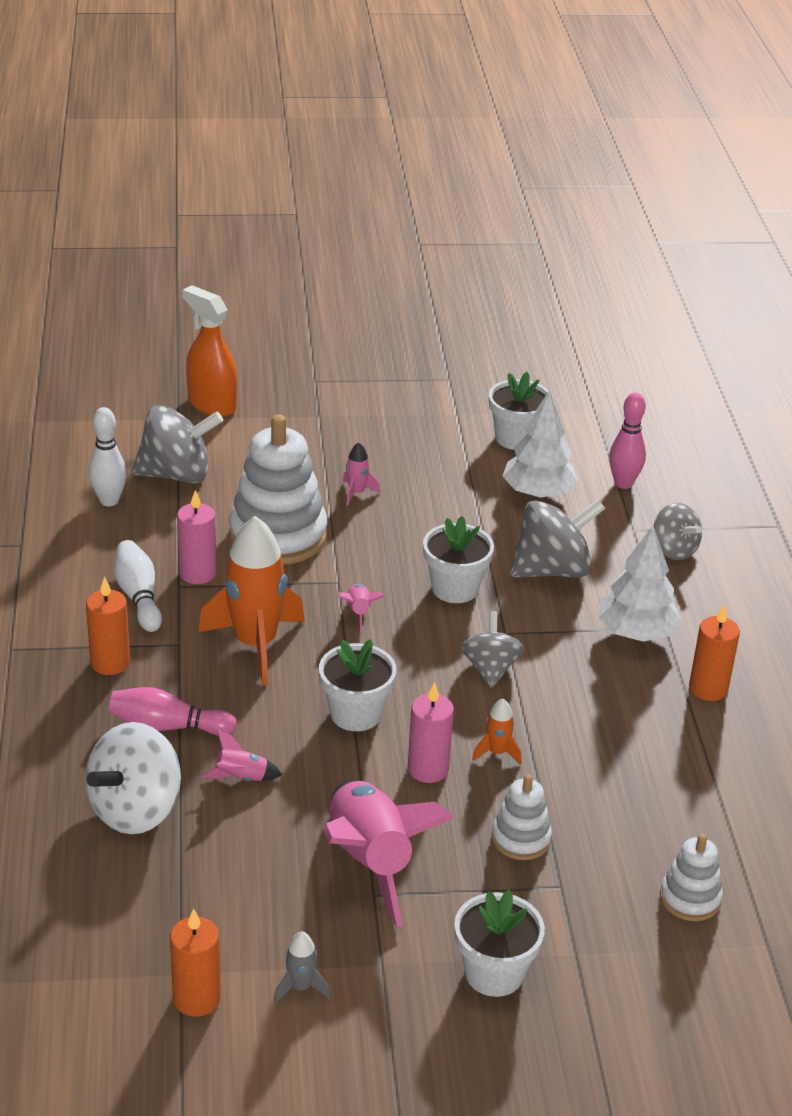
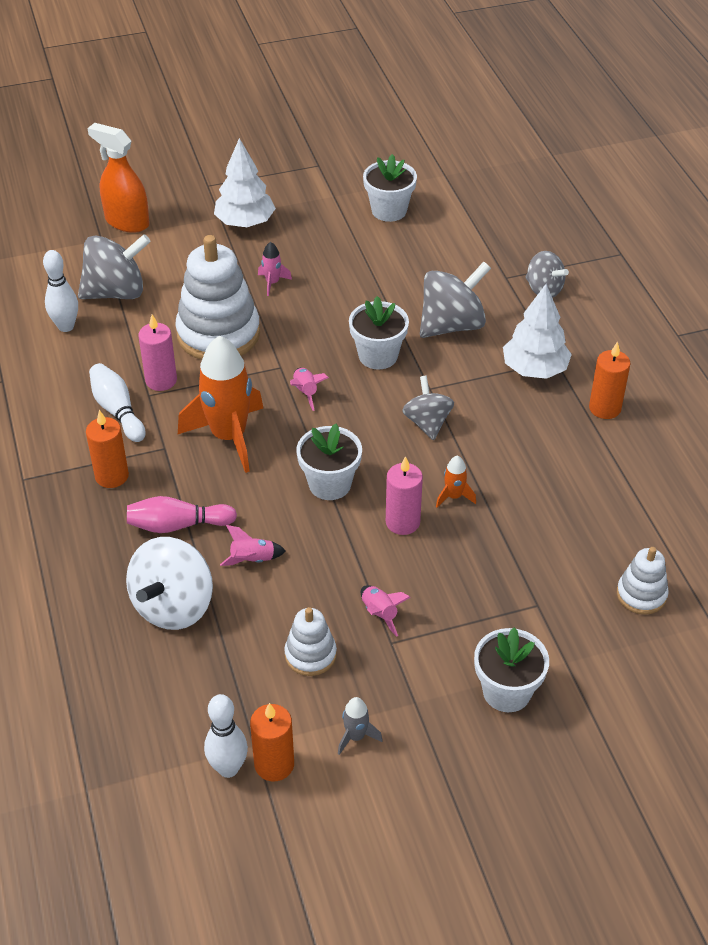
camera: 10 degrees left, 10 degrees up
(143, 992) = (228, 768): none -> white bowling pin
(370, 861) = (379, 613): pink rocket -> pink rocket, size x0.43
(521, 839) = (494, 569): white stacking toy -> white stacking toy (310, 655)
(538, 493) = (421, 258): white tree -> white tree (245, 223)
(623, 483) = (487, 237): pink bowling pin -> none

